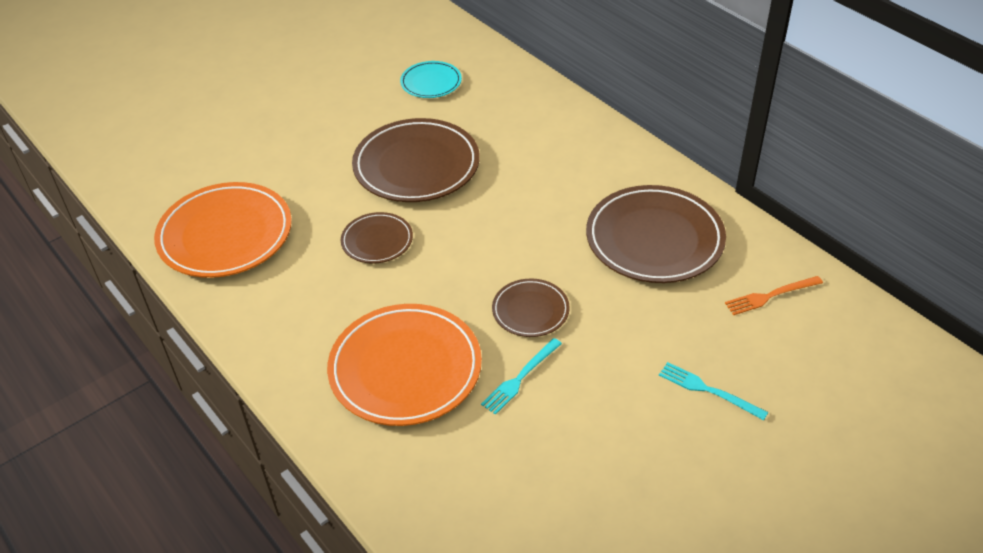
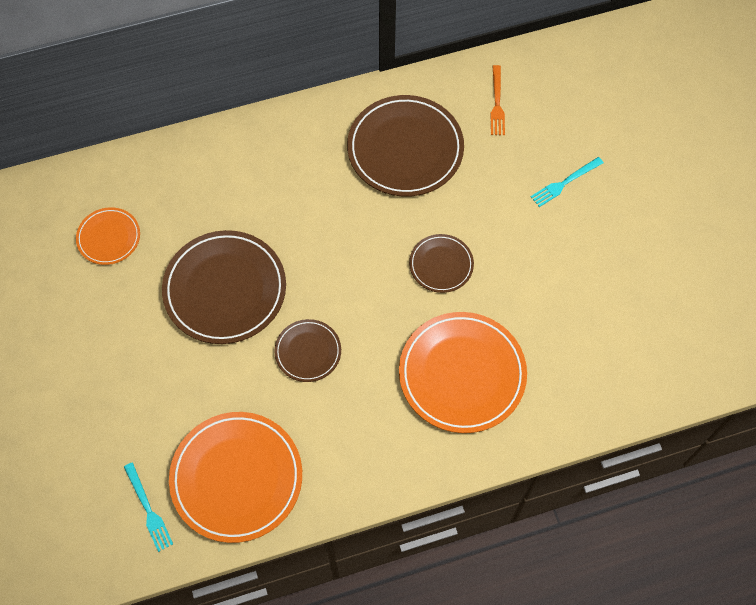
camera: 70 degrees left, 20 degrees up
(431, 82) = (109, 237): turquoise plate -> orange plate
(520, 377) = (504, 297): turquoise fork -> turquoise fork (148, 509)

